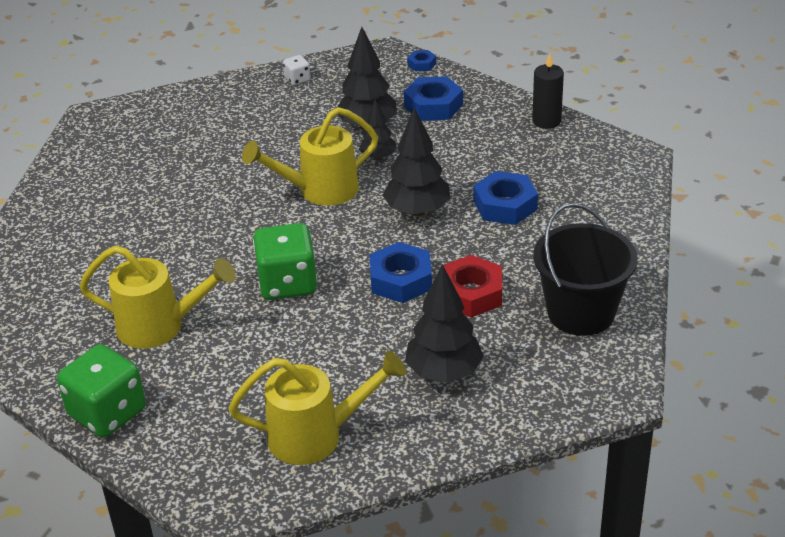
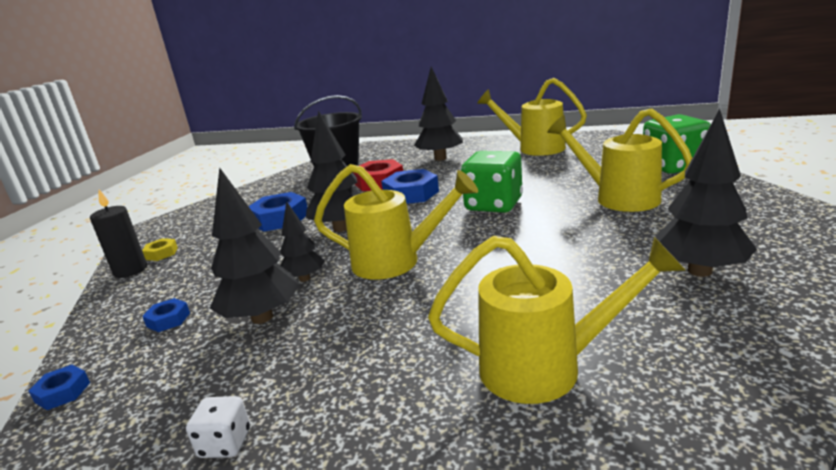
camera: 145 degrees left, 15 degrees down
(82, 244) = (700, 271): none -> black tree
(165, 152) = (545, 367): none -> yellow watering can
(433, 106) = (168, 320): blue nut -> blue nut, size x0.51
(553, 140) = (161, 253): none -> yellow nut

